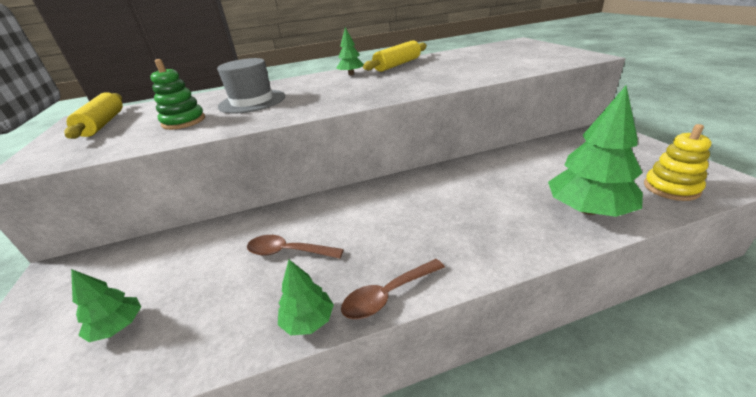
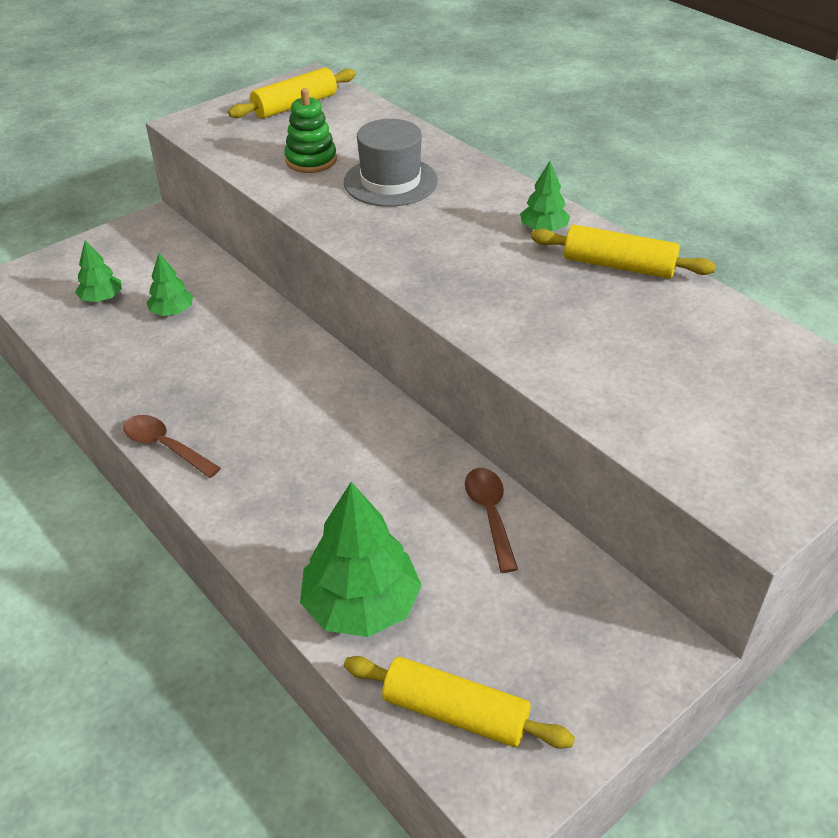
camera: 65 degrees right, 10 degrees up
(288, 252) = (211, 356): brown spoon -> brown spoon (490, 514)
(308, 320) = (126, 404): green tree -> green tree (172, 311)
(671, 188) = (455, 712): yellow stacking toy -> yellow rolling pin

